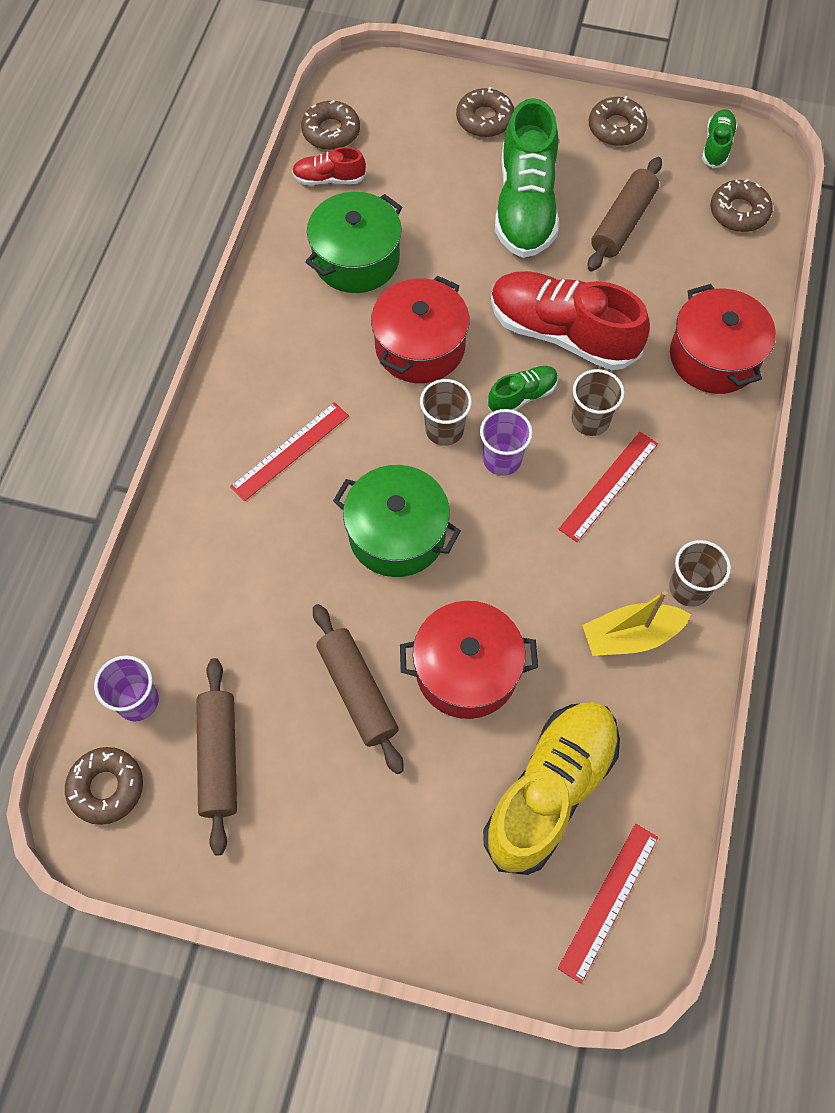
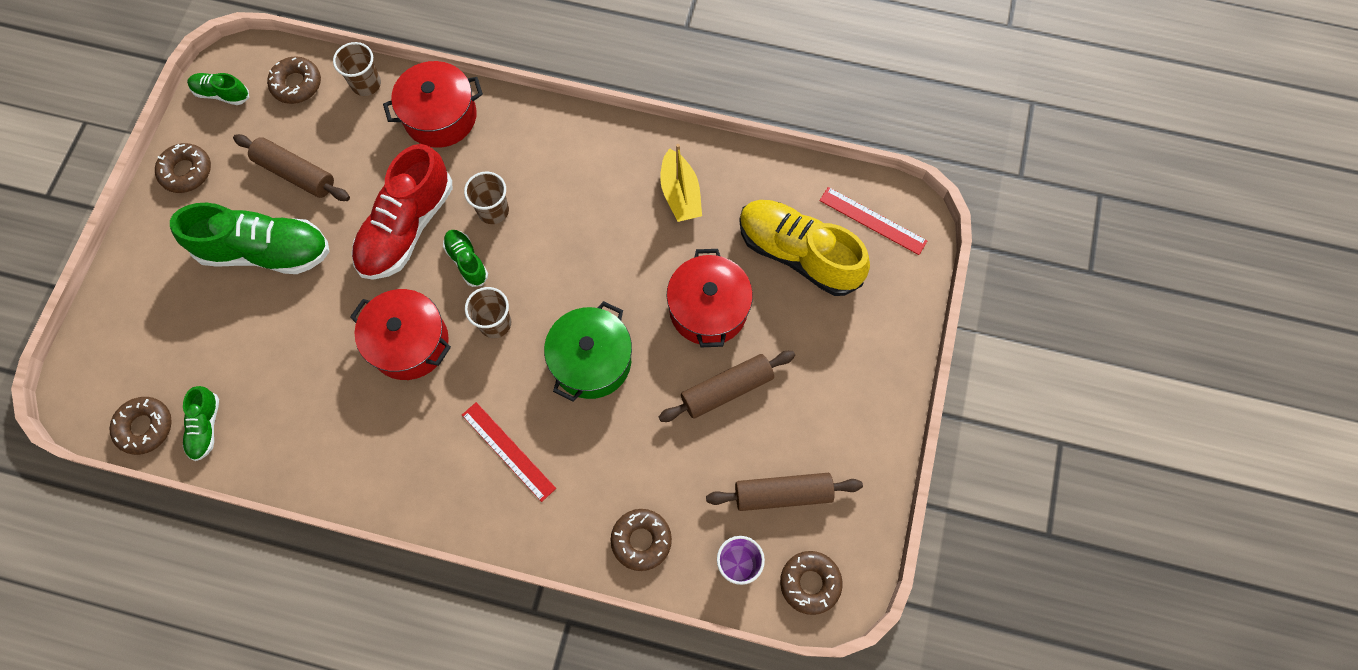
camera: 90 degrees left, 5 degrees up
(329, 179) = (205, 427): red shoe -> green shoe
(356, 259) = (306, 399): green pot -> none
(484, 119) = (155, 283): brown donut -> brown donut (641, 540)
(502, 459) = (526, 279): purple cup -> none
(608, 486) = (554, 201): red ruler -> none
(689, 588) = (642, 152): brown cup -> brown cup (366, 84)

